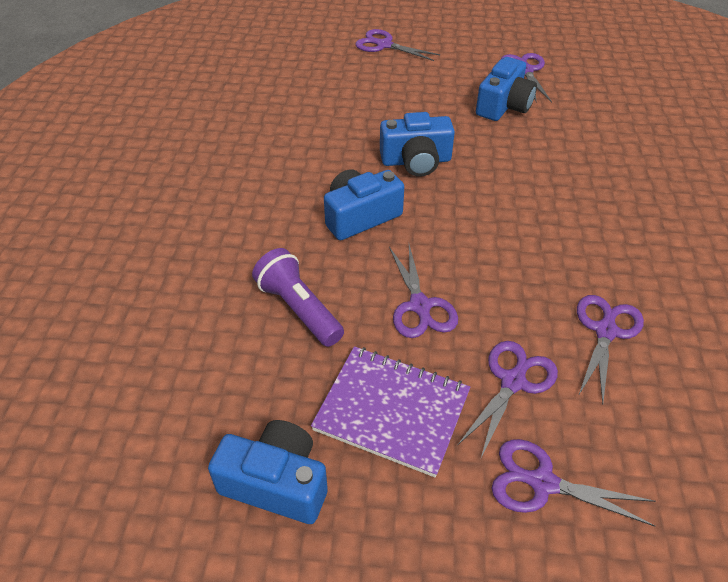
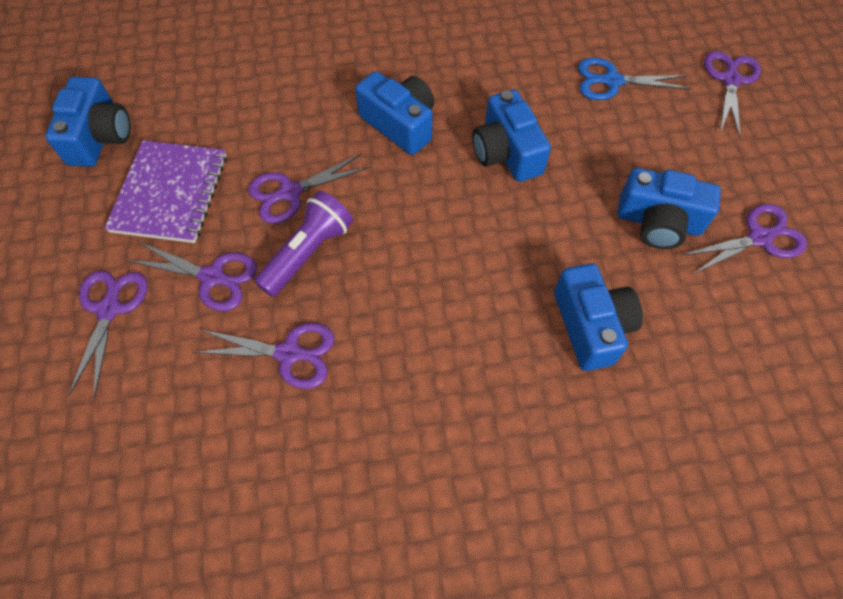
camera: 75 degrees right, 15 degrees up
(299, 309) = (268, 108): purple flashlight -> purple flashlight (308, 252)
(361, 93) = (612, 81): none -> blue scissors
(589, 155) = (591, 326): none -> blue camera

